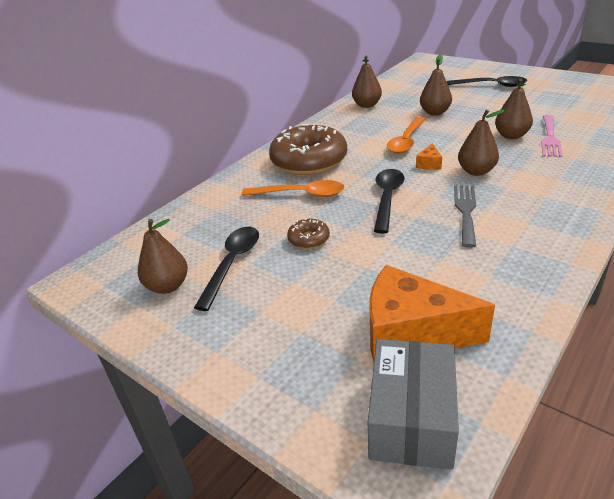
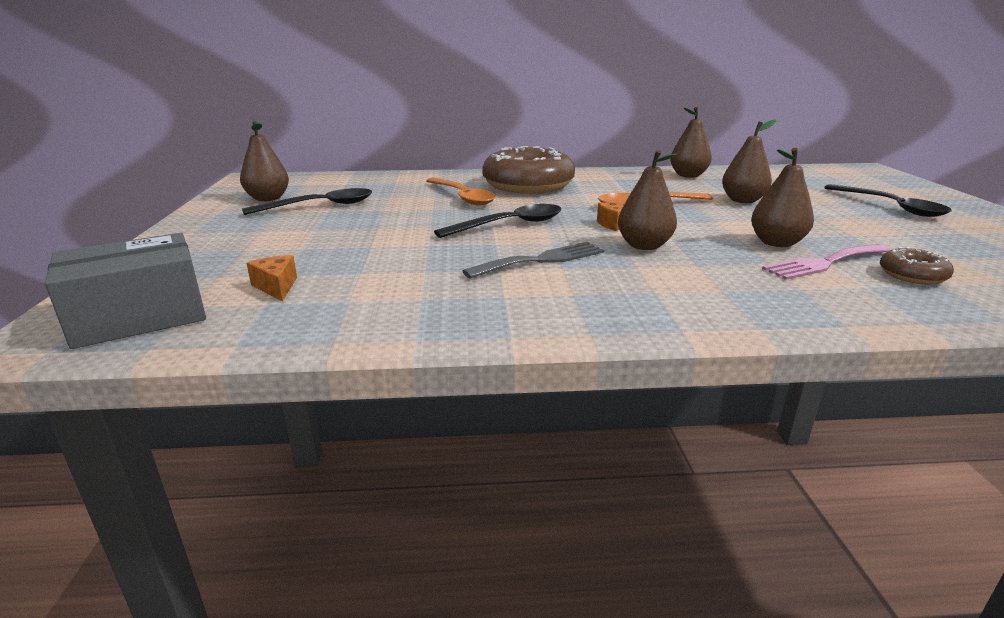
camera: 45 degrees right, 10 degrees down
(309, 239) = (390, 217): brown donut -> brown donut (912, 275)
(411, 333) = (276, 287): orange cheese -> orange cheese, size x0.42

